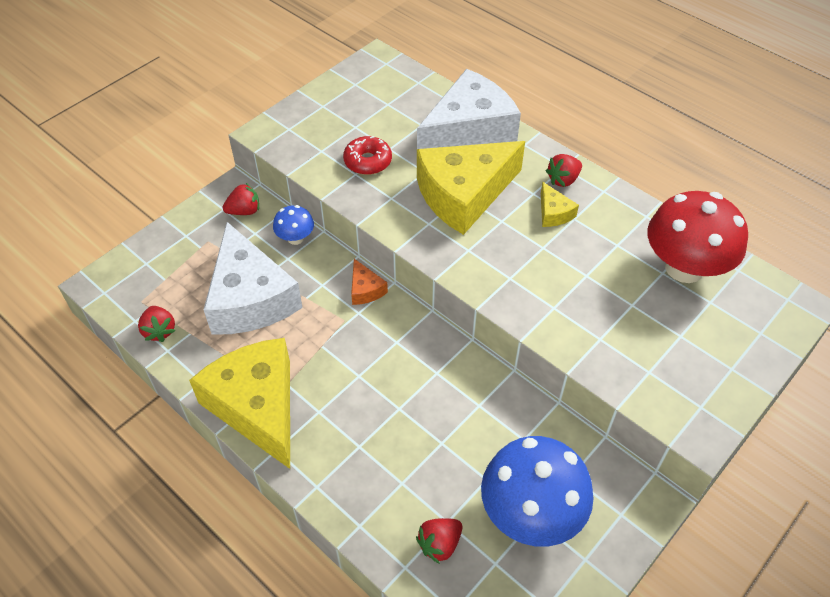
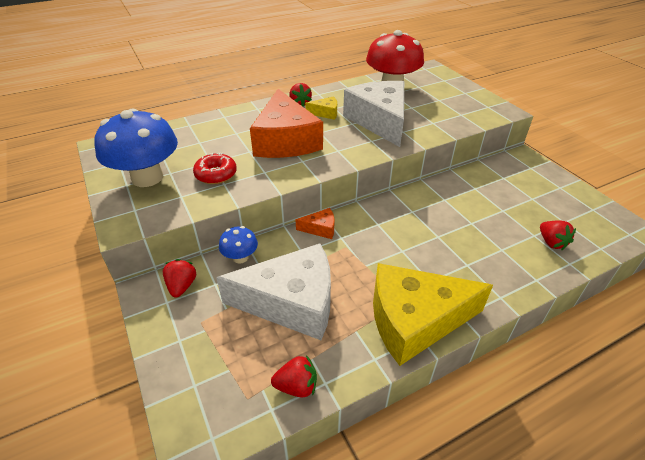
camera: 70 degrees left, 10 degrees down
(464, 195) = (285, 140): yellow cheese -> orange cheese
(469, 130) = (224, 124): white cheese -> white cheese (379, 121)
(531, 513) = (529, 199): blue mushroom -> blue mushroom (147, 177)

